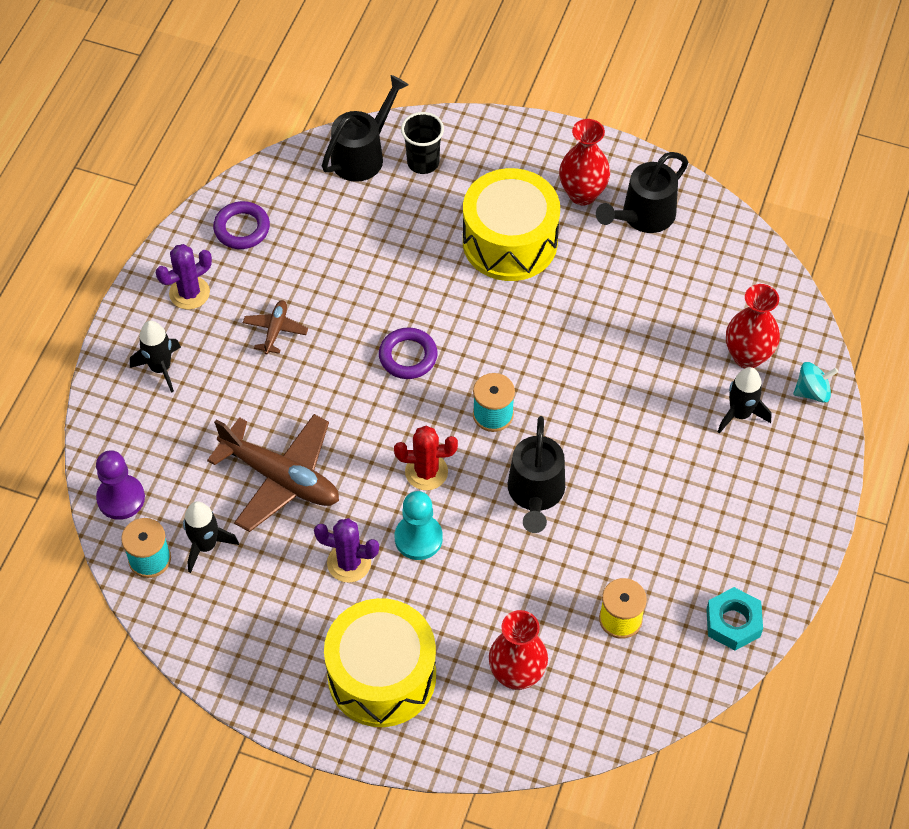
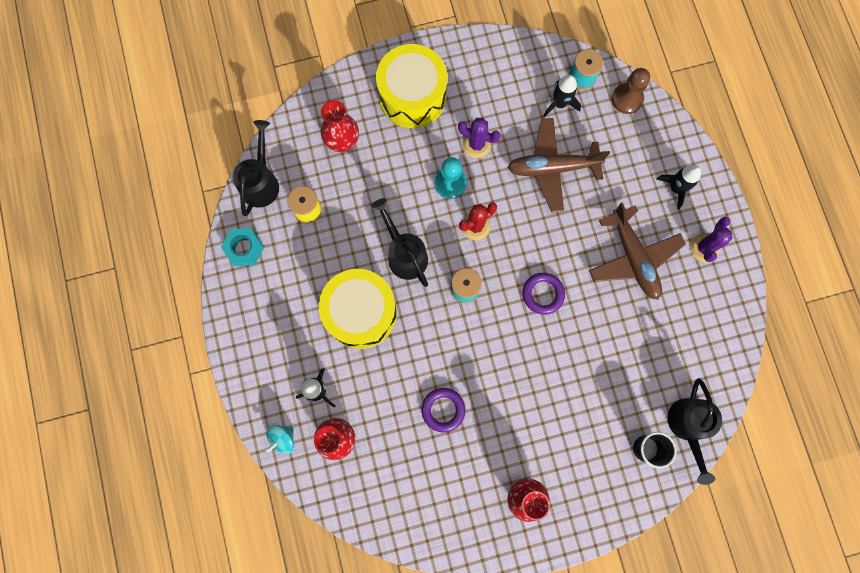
camera: 145 degrees right, 20 degrees up
(121, 498) = (627, 99): purple pawn -> brown pawn
(242, 228) = (714, 315): purple ring -> purple ring (443, 410)
(275, 330) = (633, 258): brown plane -> brown plane, size x2.09
(349, 563) = (476, 144): purple cactus -> purple cactus turned 45 degrees clockwise
(510, 242) = (543, 423): yellow drum -> yellow drum (361, 313)
(642, 217) = (472, 505): black watering can -> black watering can (261, 181)

